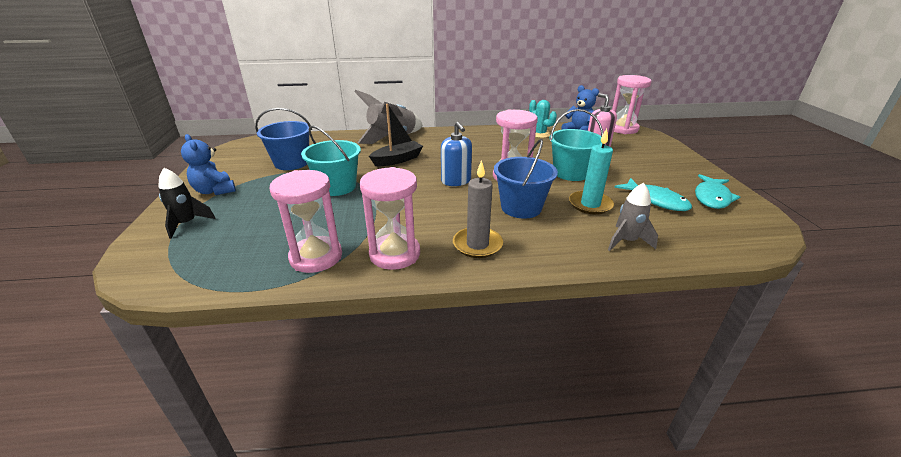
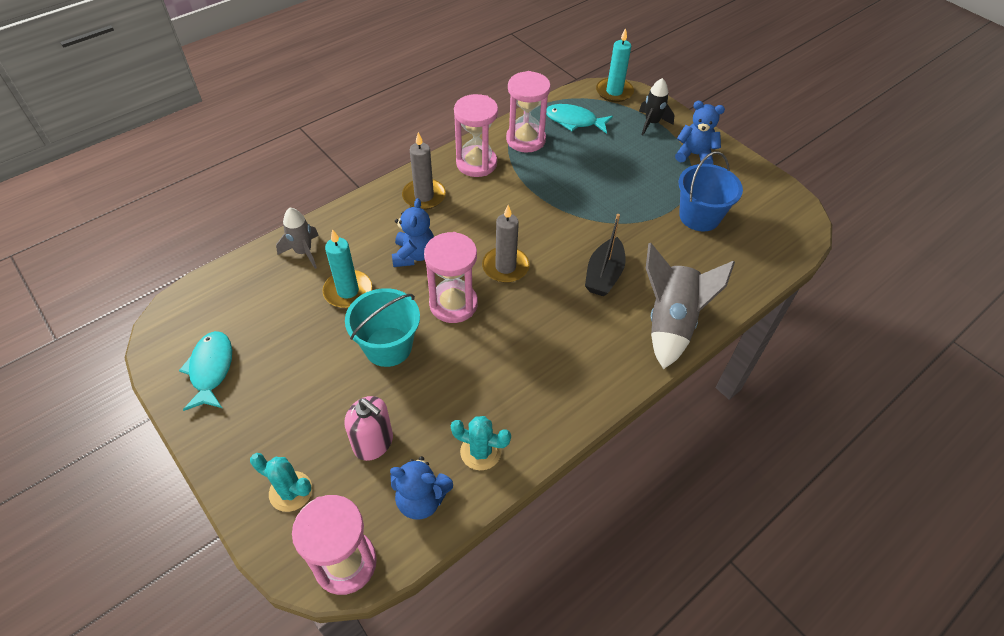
camera: 145 degrees right, 20 degrees up
(143, 269) = (614, 92): none -> turquoise candle
(337, 187) = (605, 205): turquoise bucket -> none
(456, 181) = (505, 267): blue soap dispenser -> grey candle
(521, 207) = (414, 255): blue bucket -> blue teddy bear
(649, 147) = (291, 491): none -> turquoise cactus
(656, 200) = (278, 332): turquoise fish -> turquoise fish (574, 121)

